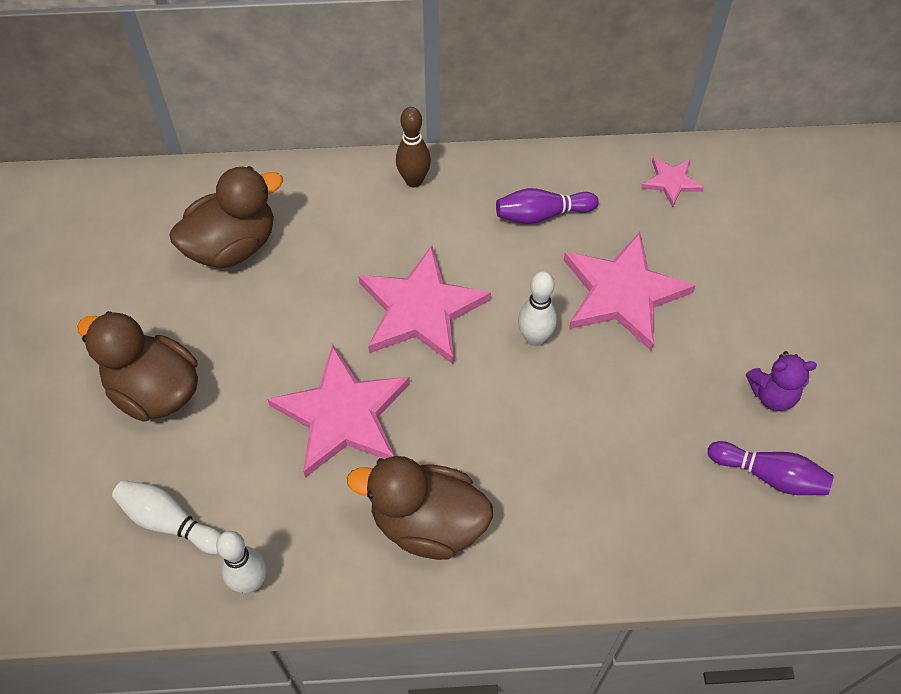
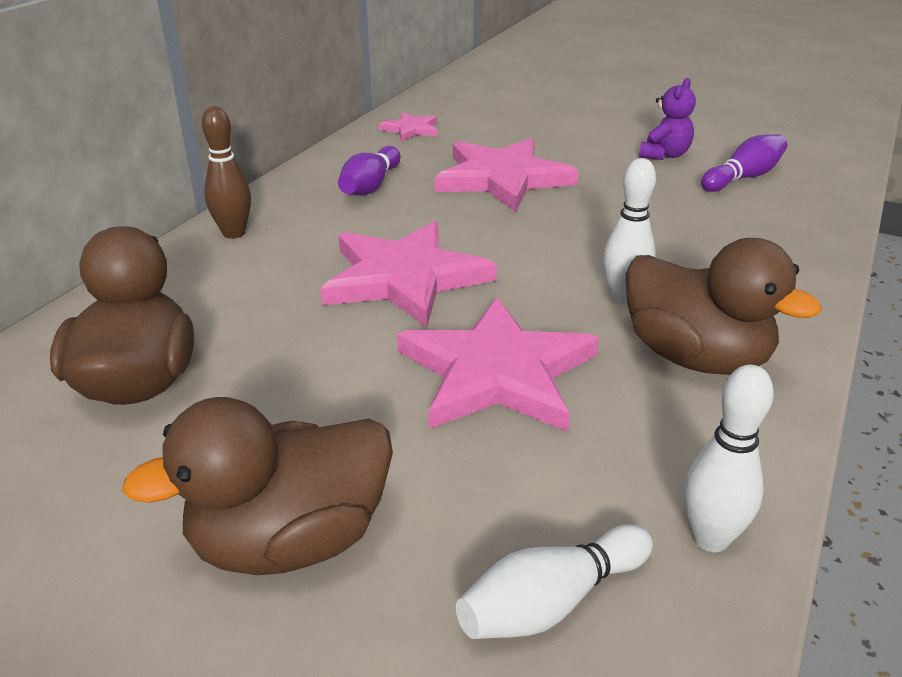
camera: 60 degrees left, 25 degrees down
(427, 523) = (695, 357): brown duck -> brown duck turned 90 degrees counterclockwise
(534, 338) = (509, 229): white bowling pin -> white bowling pin (623, 297)

